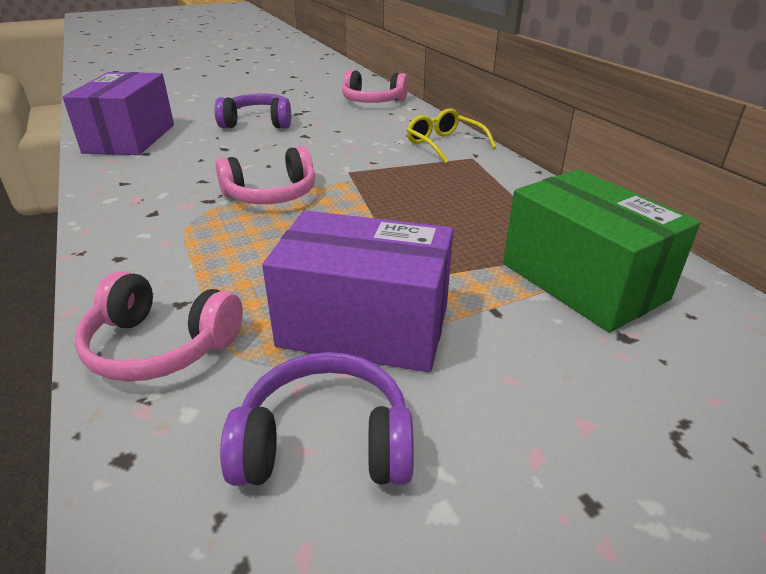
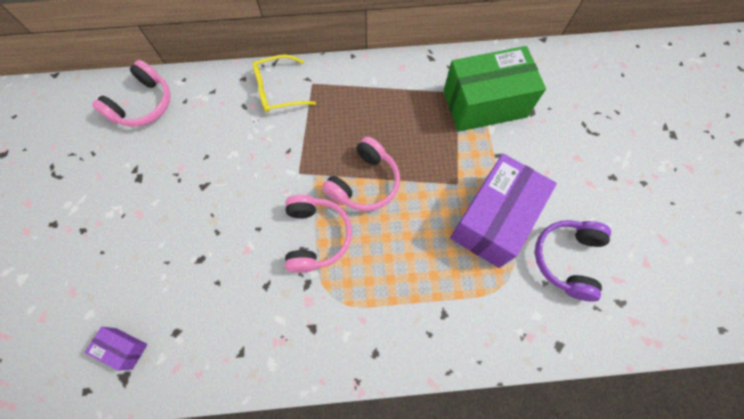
camera: 70 degrees left, 35 degrees up
(130, 138) = (124, 348): purple box -> purple box, size x0.43
(160, 346) = (482, 327): pink headphones -> pink headphones (364, 183)
(258, 123) = (146, 219): purple headphones -> none

